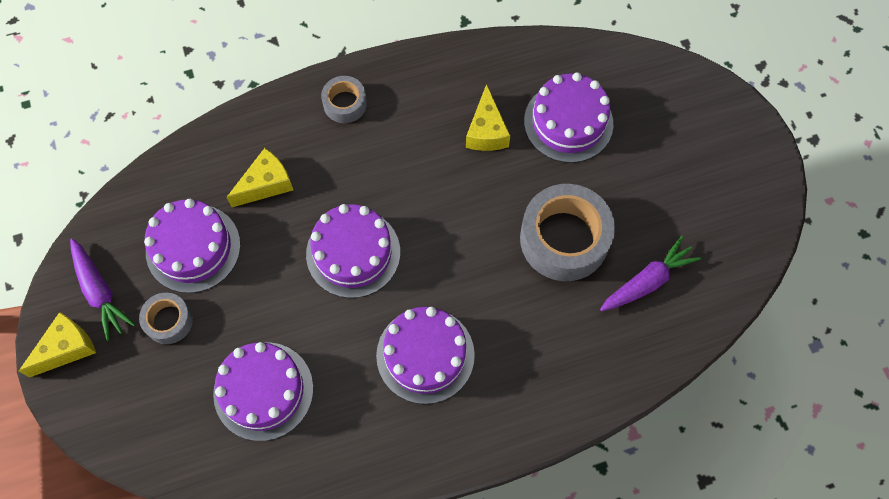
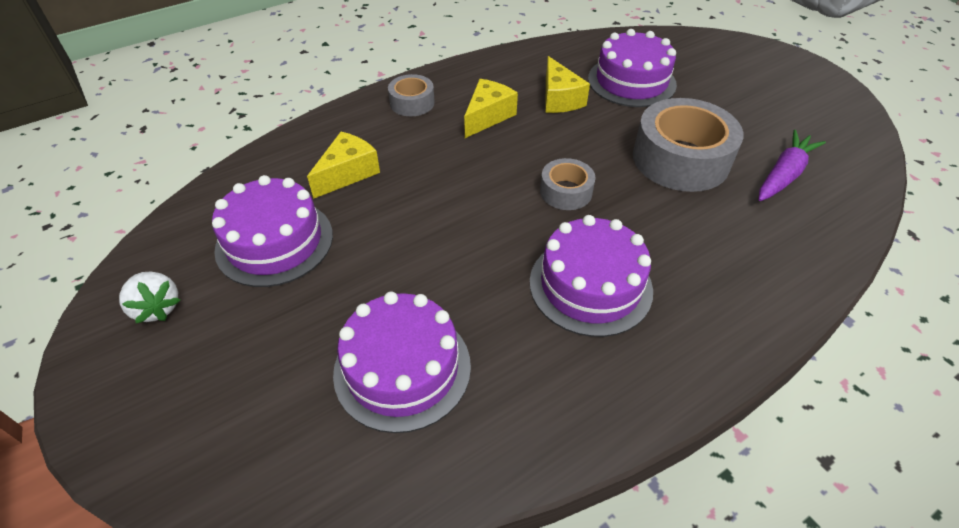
camera: 15 degrees left, 20 degrees down
(66, 348) = (112, 381): yellow cheese -> yellow cheese (488, 116)
(100, 292) = (157, 308): purple carrot -> white strawberry
(169, 321) = (256, 319): grey tape -> grey tape (566, 192)
(353, 253) = (465, 211): purple cake -> none

